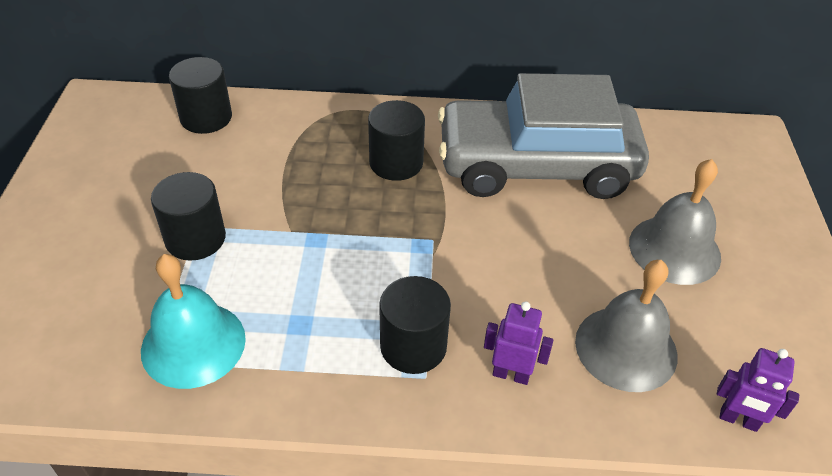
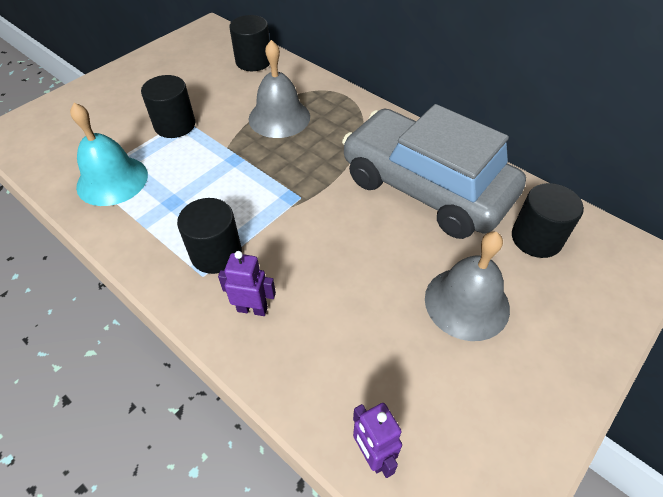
camera: 40 degrees right, 5 degrees up
(396, 163) = (332, 138): black cylinder -> black cylinder (536, 238)
(511, 374) = (252, 309): purple robot -> purple robot turned 45 degrees counterclockwise
(626, 348) = (347, 345): grey bell -> grey bell (279, 117)

